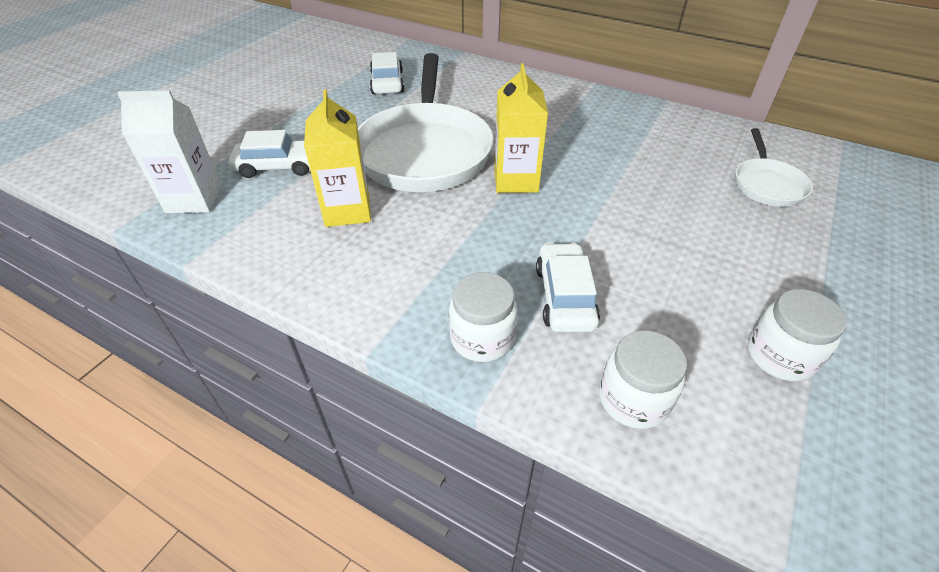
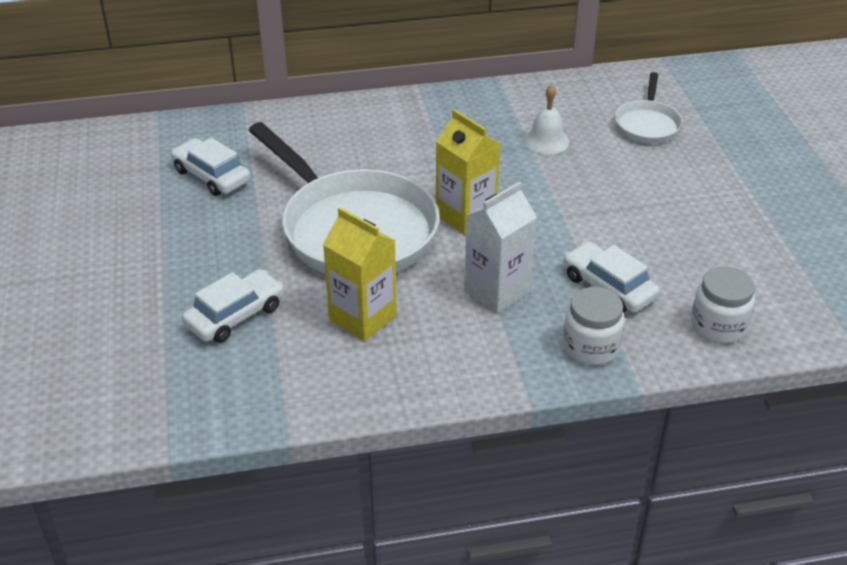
camera: 40 degrees left, 5 degrees down
(194, 199) = (201, 389): white carton -> white carton (497, 291)
(652, 158) = (546, 141): none -> white bell
(767, 184) = (647, 124): white pan -> white pan turned 45 degrees clockwise
(779, 356) = (766, 250): white jar -> none

